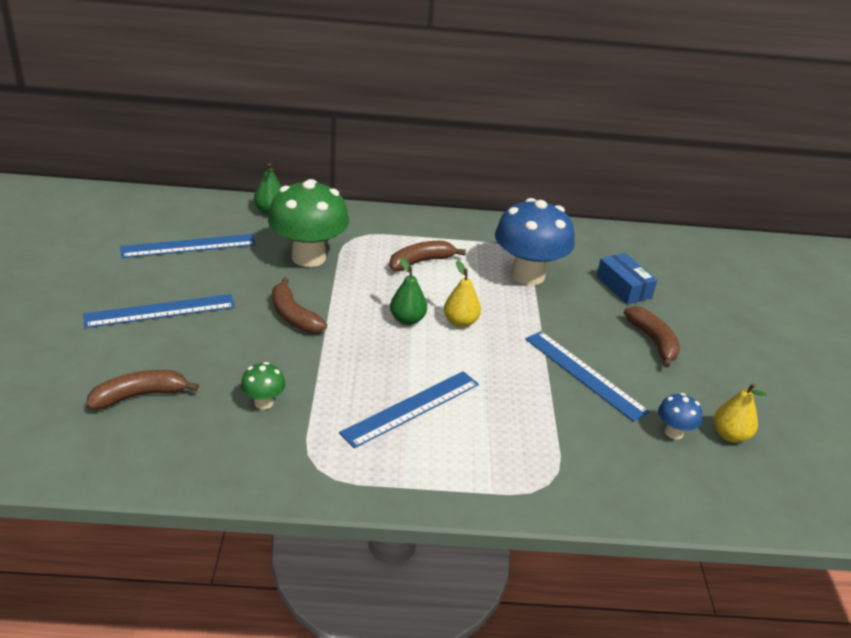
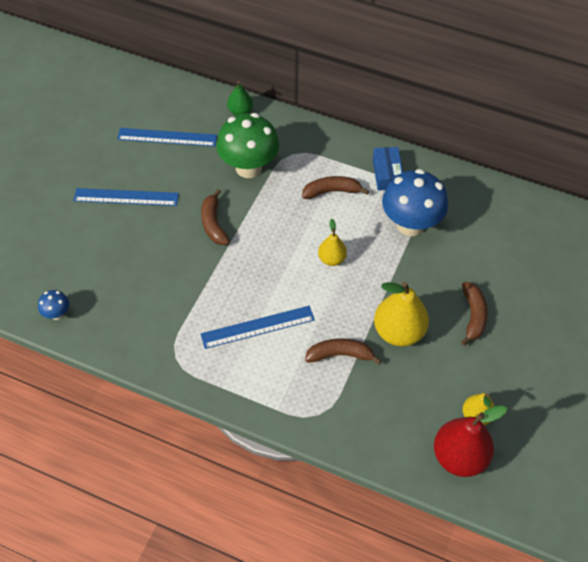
camera: 25 degrees right, 20 degrees up
(140, 396) = (89, 268): brown banana -> brown banana (340, 355)
(264, 402) = (163, 295): green mushroom -> none
(407, 319) = (293, 247): green pear -> none
(584, 374) = (398, 332): blue ruler -> yellow pear
(623, 287) = (483, 256): blue box -> blue box (387, 174)
(673, 432) = (434, 401): blue mushroom -> blue mushroom (57, 314)
(745, 483) = (459, 457): none -> red pear

